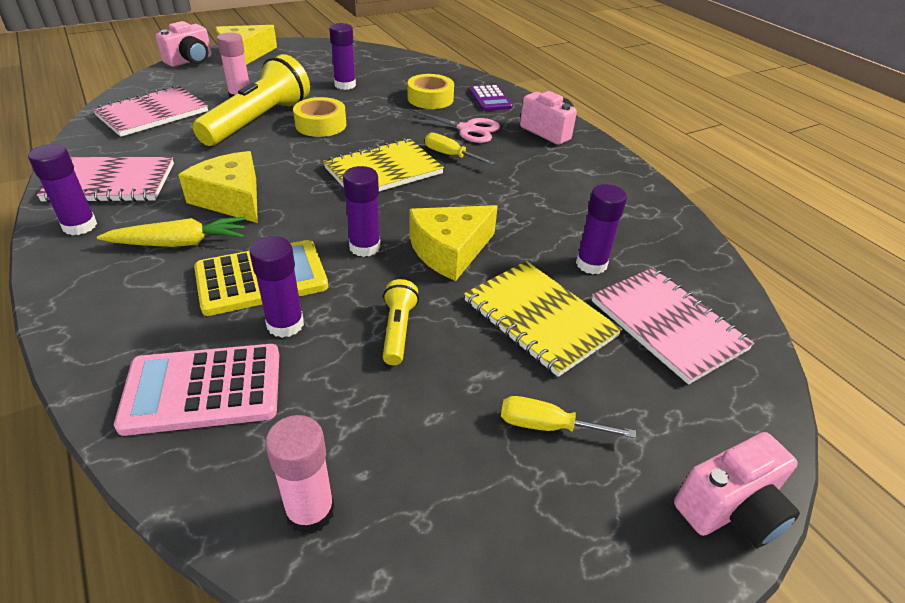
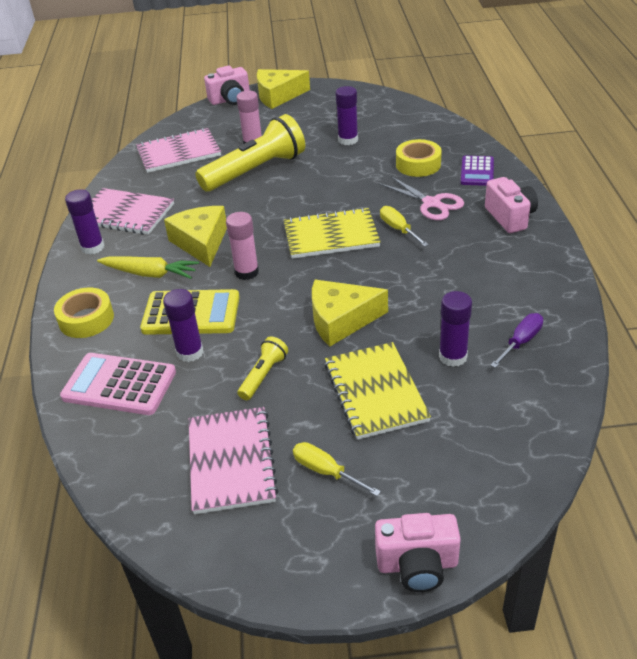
camera: 30 degrees right, 0 degrees up
(310, 511) = (145, 477): pink glue stick -> pink glue stick (246, 272)
(321, 125) = (304, 181): yellow tape -> yellow tape (86, 319)
(365, 247) = (277, 303): purple glue stick -> none
(643, 237) = (521, 342): none -> purple screwdriver
(667, 325) = (479, 423): pink notebook -> pink notebook (231, 461)

